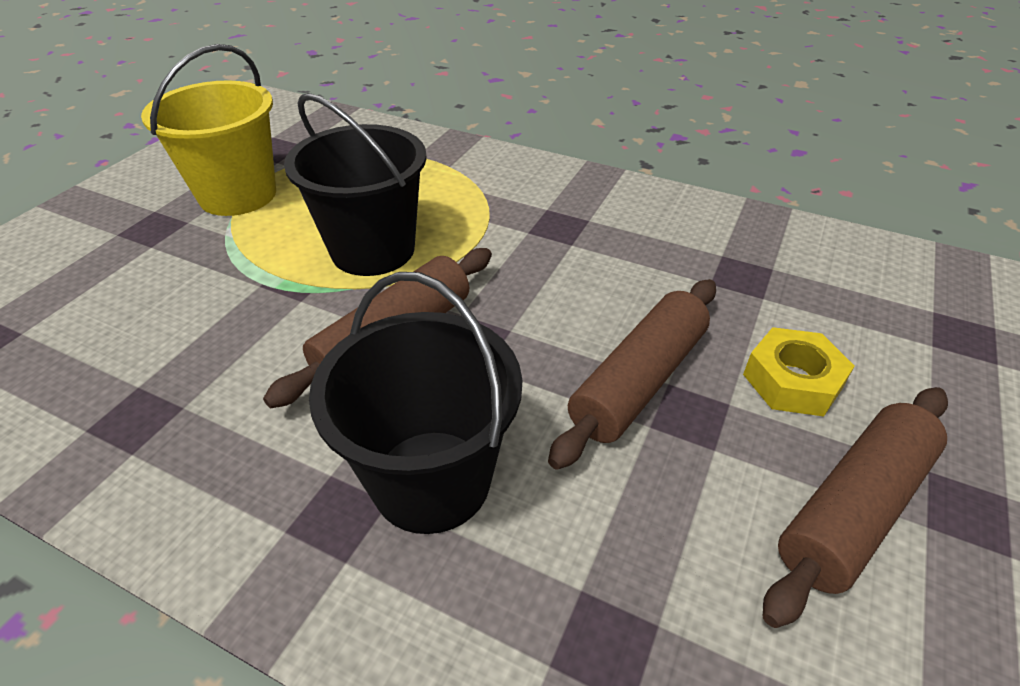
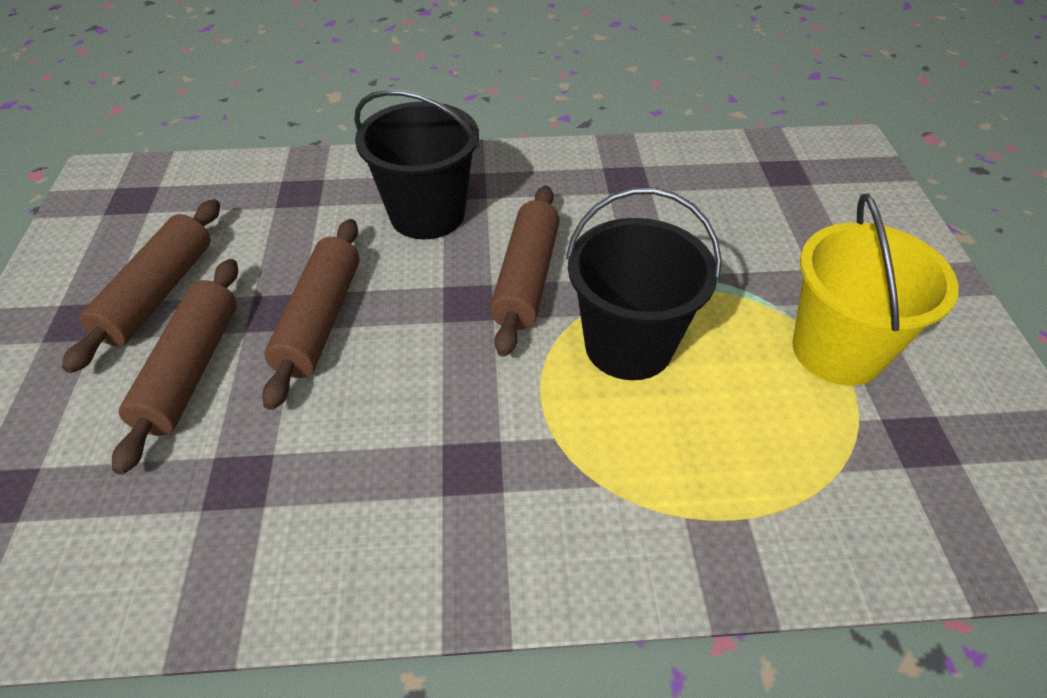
camera: 150 degrees right, 5 degrees up
(792, 381) = (191, 370): yellow nut -> brown rolling pin

